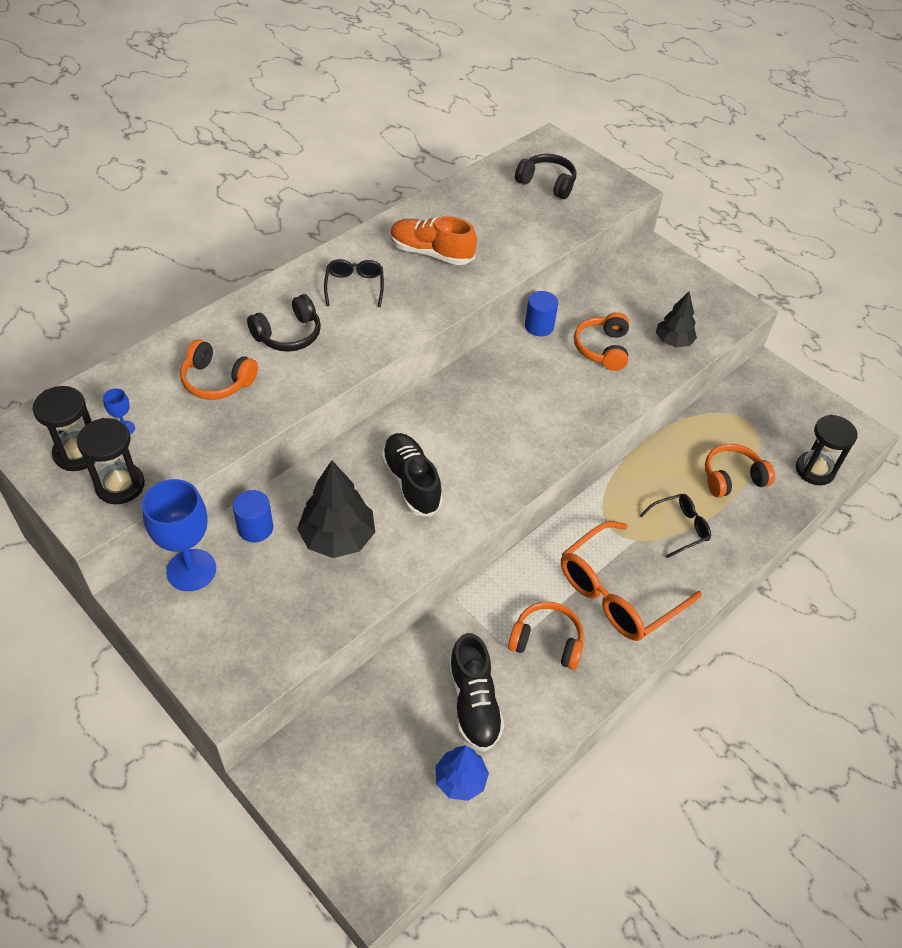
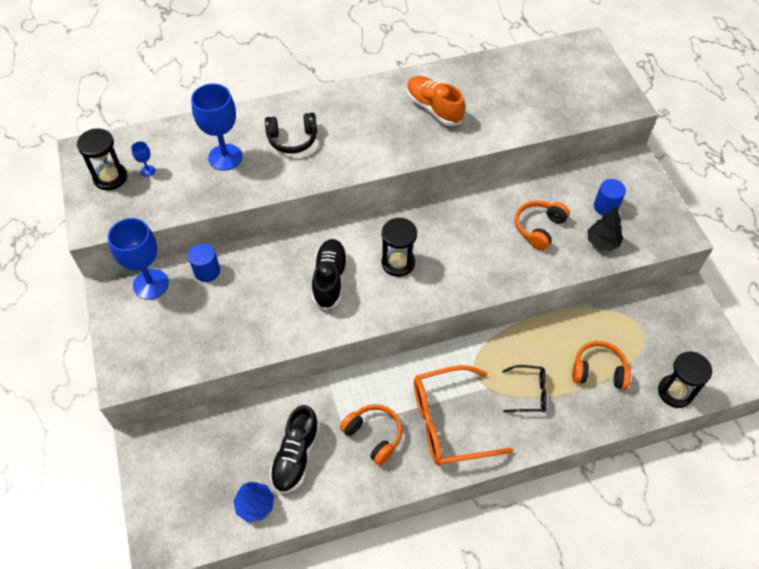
camera: 30 degrees right, 5 degrees up
(120, 485) = (122, 210): black hourglass -> black hourglass (398, 263)
(217, 381) = (225, 157): orange headphones -> blue goblet
(338, 537) = (256, 300): black tree -> none
(354, 286) = (361, 117): black glasses -> none
(539, 326) = (499, 193): blue cylinder -> blue cylinder (606, 207)
(547, 183) = (562, 78): black headphones -> none

